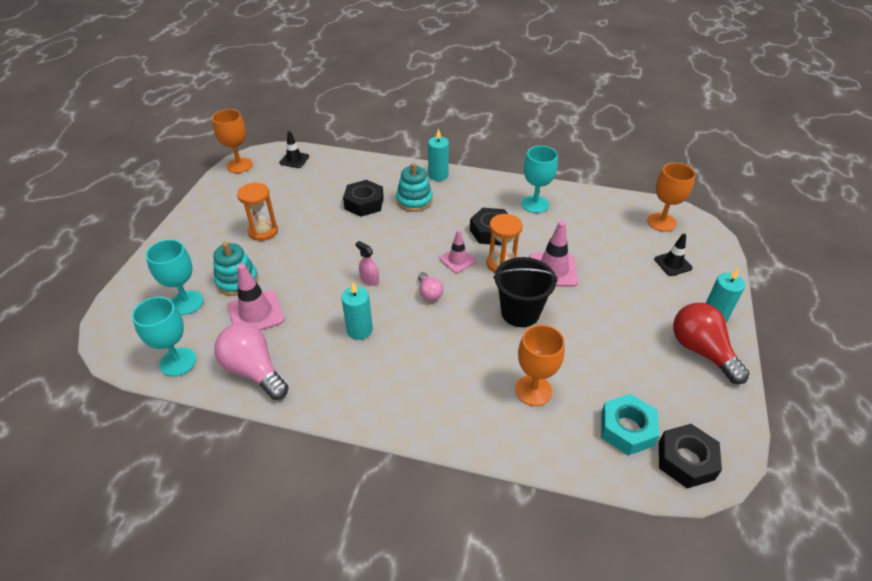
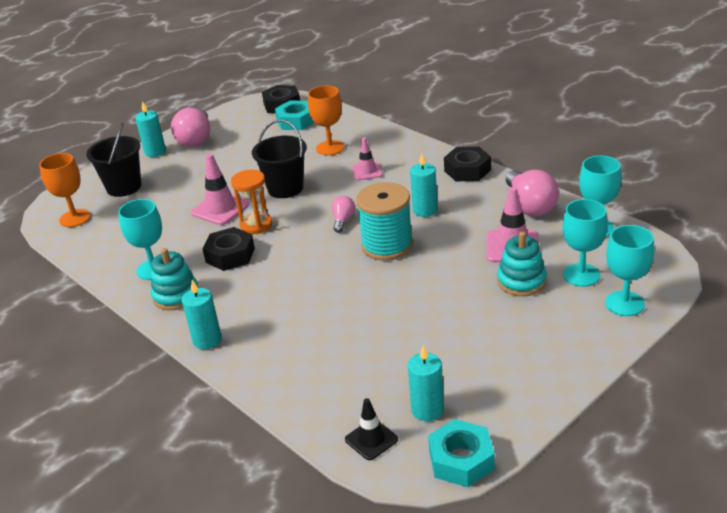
camera: 145 degrees left, 10 degrees down
(147, 286) = (624, 303): none -> turquoise goblet
(239, 165) = (461, 460): orange goblet -> turquoise nut
(263, 231) = (470, 331): orange hourglass -> none
(270, 180) = (427, 410): none -> turquoise candle
(364, 203) = (328, 330): black nut -> black nut (467, 170)
(369, 280) = (387, 245): pink spray bottle -> turquoise spool
(414, 200) = (269, 314): turquoise stacking toy -> turquoise stacking toy (176, 296)
(457, 260) = (290, 239): pink traffic cone -> pink traffic cone (367, 171)
(673, 264) = (124, 187): black traffic cone -> black bucket
(701, 351) = (196, 139): red light bulb -> pink light bulb

